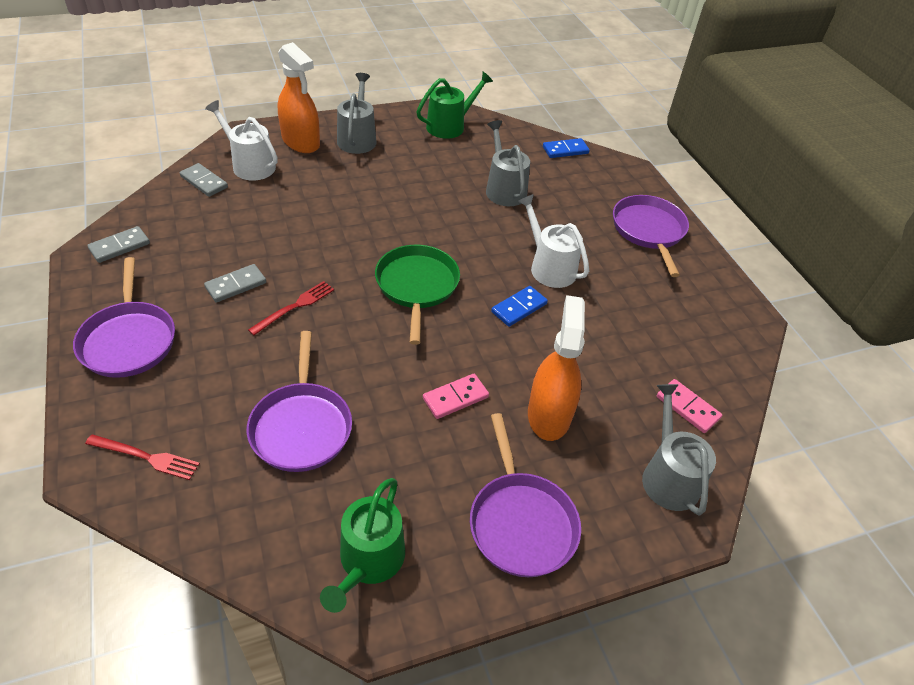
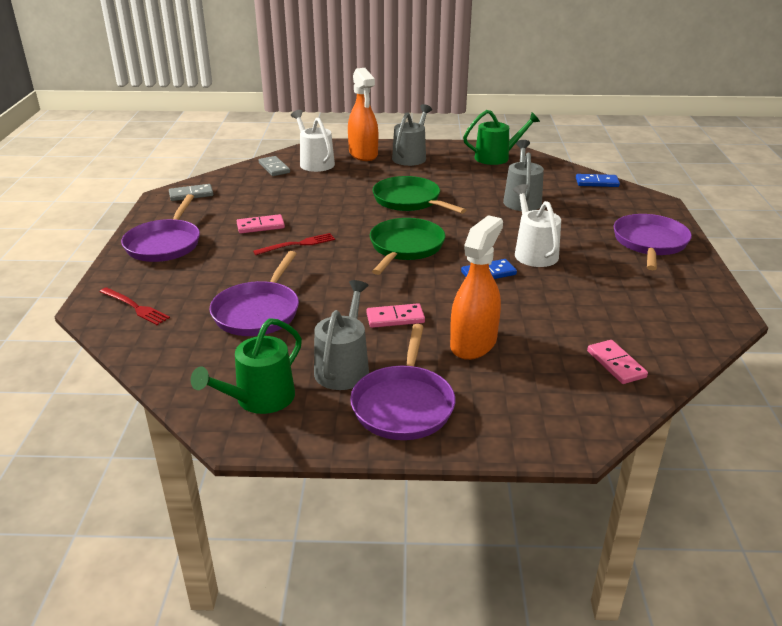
camera: 25 degrees right, 15 degrees down
(236, 285) = (260, 226): grey domino -> pink domino
(387, 211) = (409, 200): none -> green pan
(668, 476) = (566, 405): grey watering can -> grey watering can (343, 367)

